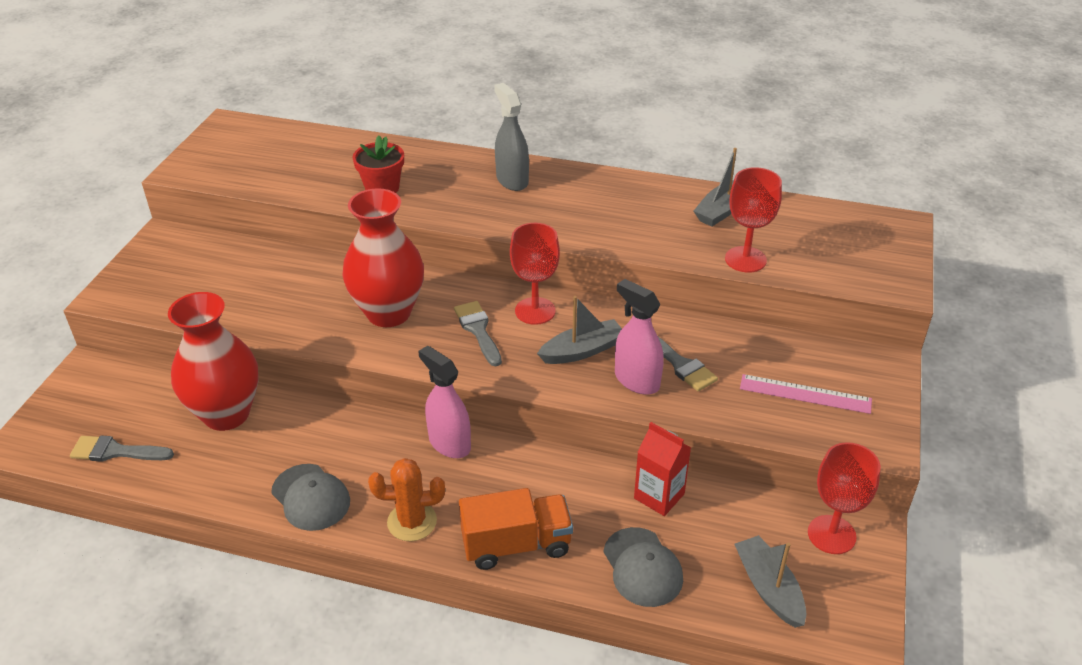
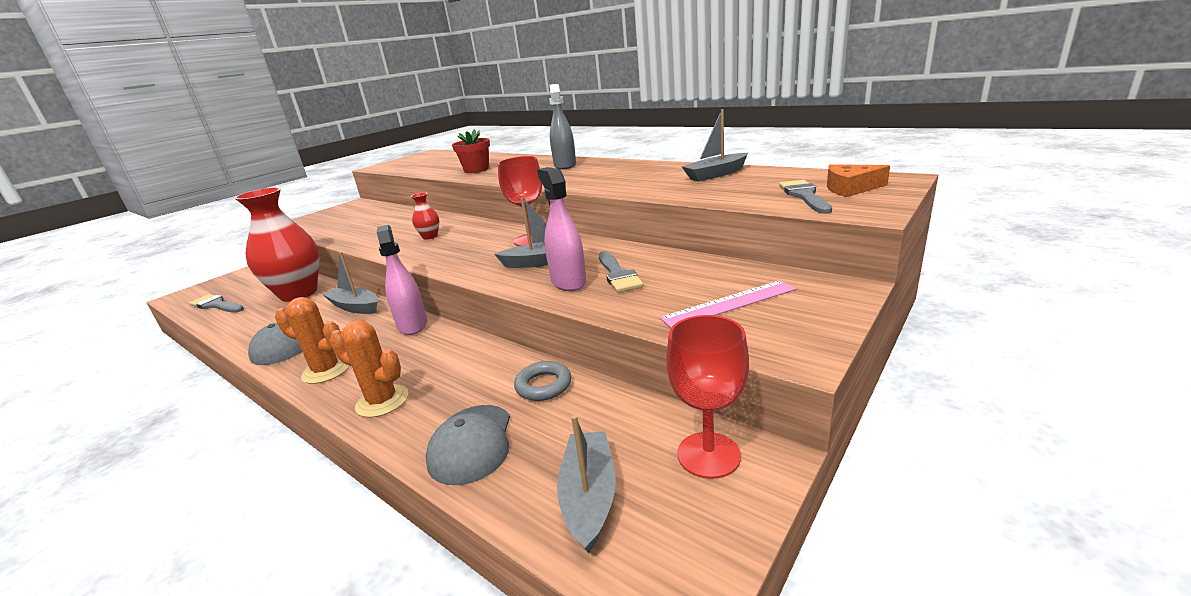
camera: 25 degrees right, 15 degrees down
(342, 426) = (355, 307): none -> grey boat
(388, 313) = (430, 236): red vase -> red vase, size x0.42
(478, 330) = (478, 247): grey brush -> grey brush (804, 196)
(516, 544) = (382, 401): orange truck -> orange cactus
(659, 496) = (543, 385): red carton -> grey ring
(745, 259) = (712, 196): red goblet -> none
(805, 394) = (729, 304): pink ruler -> pink ruler turned 60 degrees counterclockwise
(868, 243) = (850, 188): none -> orange cheese

